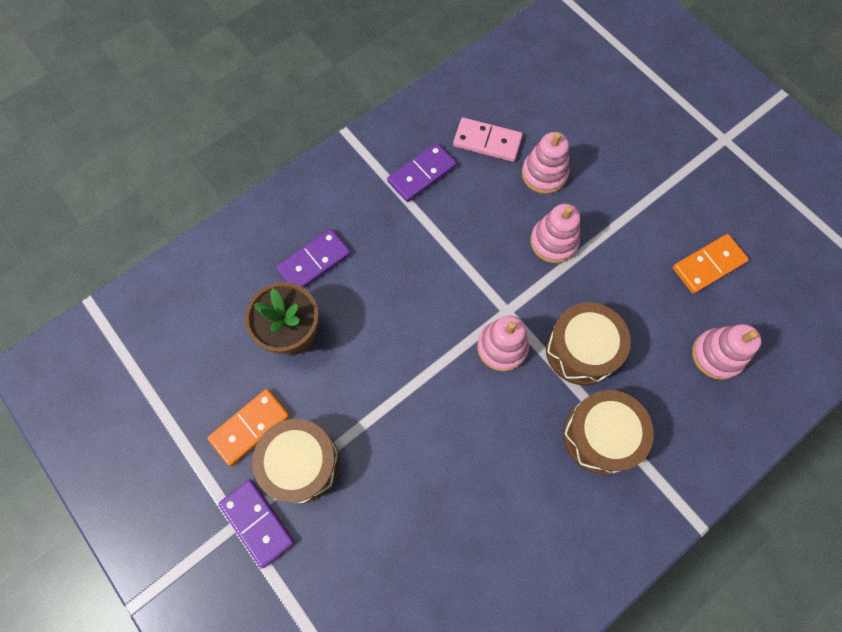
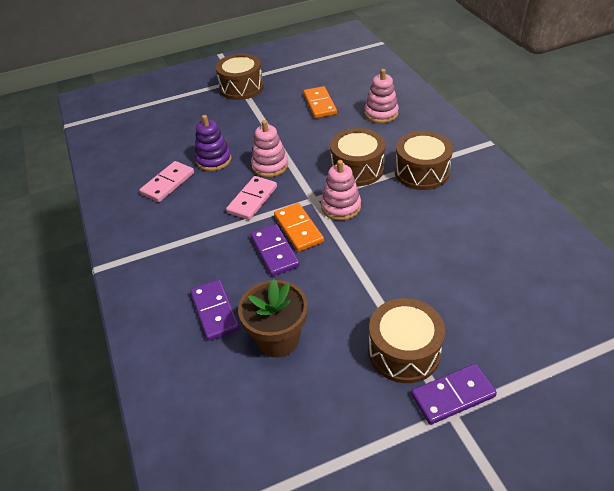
camera: 70 degrees left, 25 degrees down
(250, 427) = (359, 388): orange domino -> orange domino (298, 229)
(422, 174) = (172, 225): purple domino -> purple domino (275, 252)
(486, 242) = (252, 200): none -> pink domino
(544, 174) = (213, 160): pink stacking toy -> purple stacking toy
(710, 151) = (241, 87): none -> brown drum

